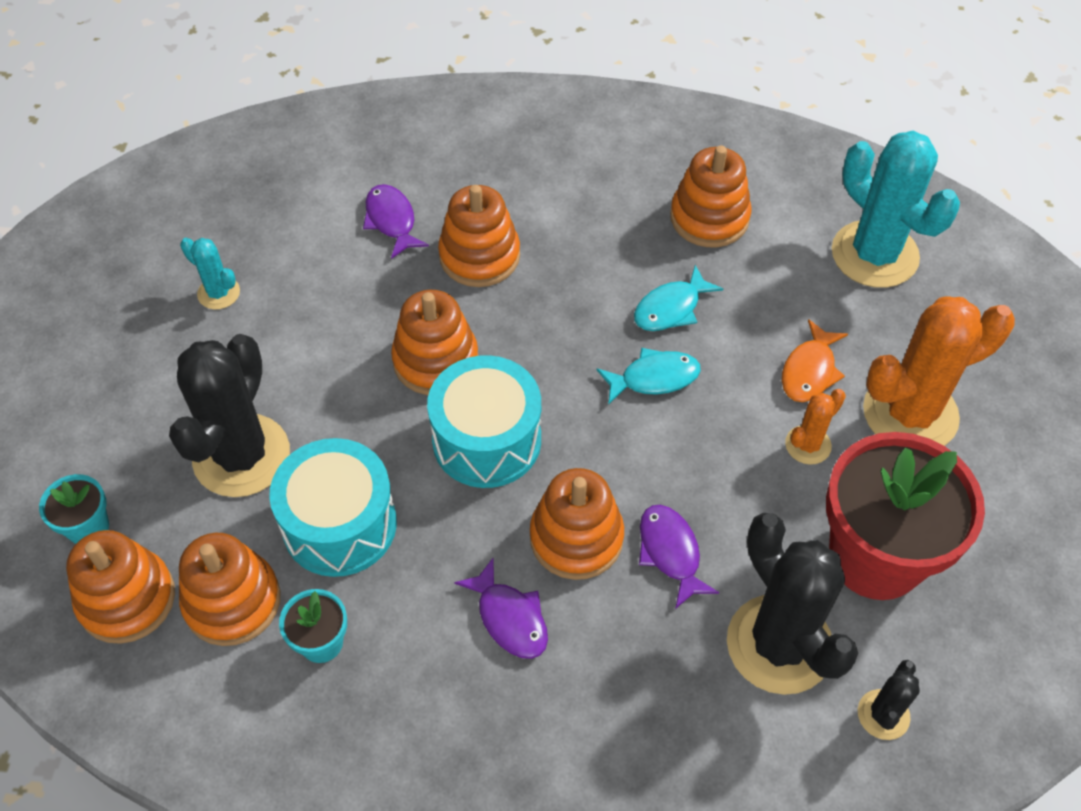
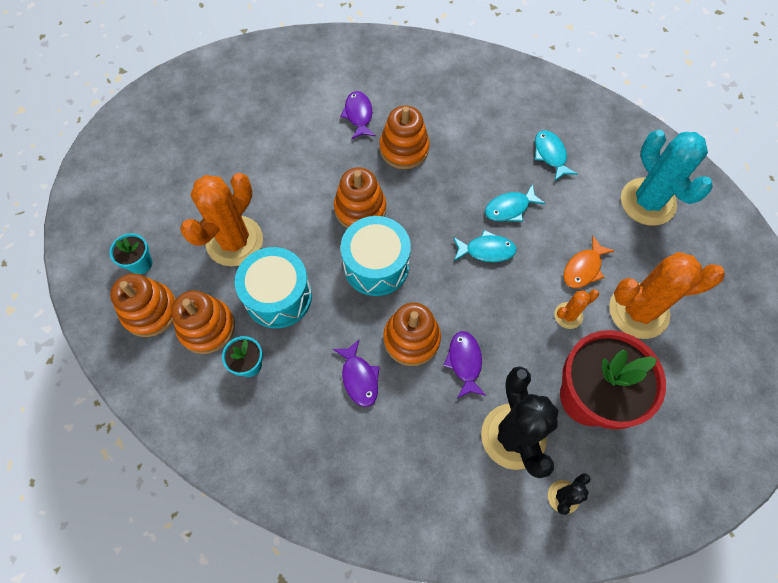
camera: 15 degrees right, 10 degrees up
(219, 293) = (248, 138): turquoise cactus -> none
(241, 456) = (234, 241): black cactus -> orange cactus
(709, 218) = (550, 155): orange stacking toy -> turquoise fish

